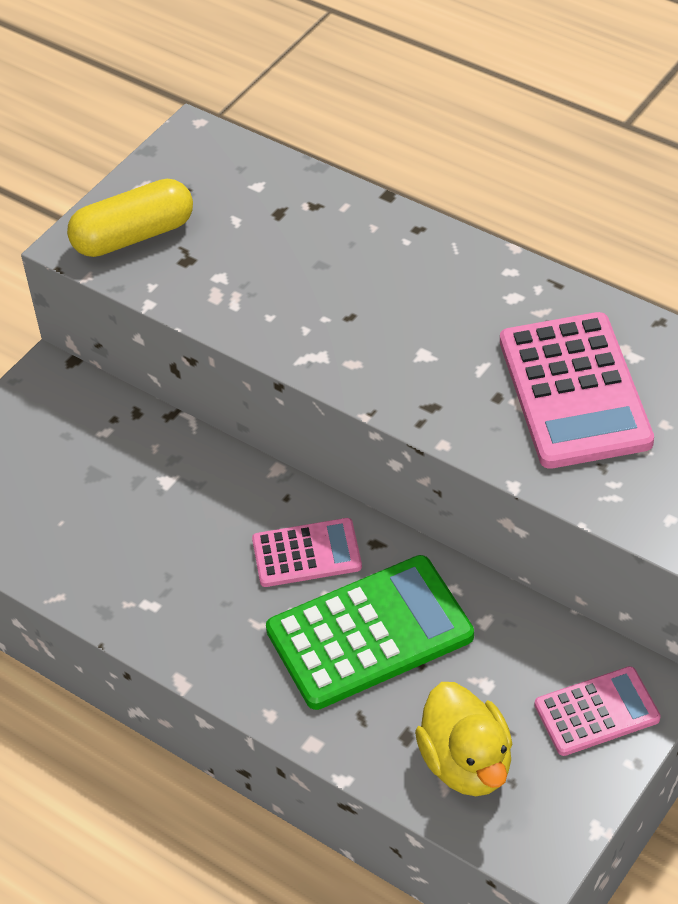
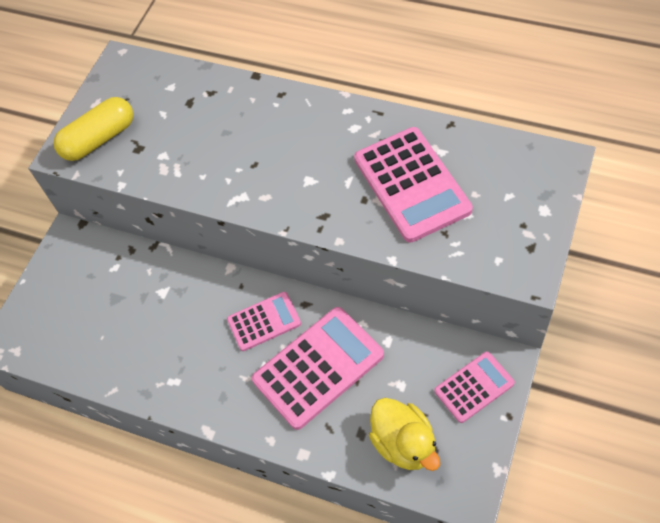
camera: 10 degrees left, 10 degrees up
(369, 633) = (318, 367): green calculator -> pink calculator

